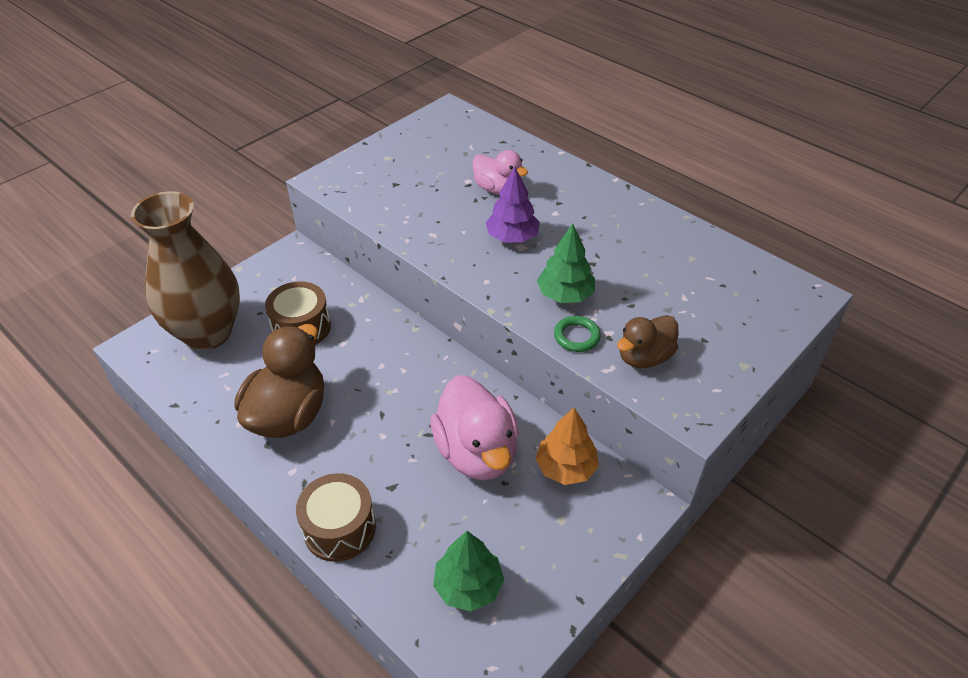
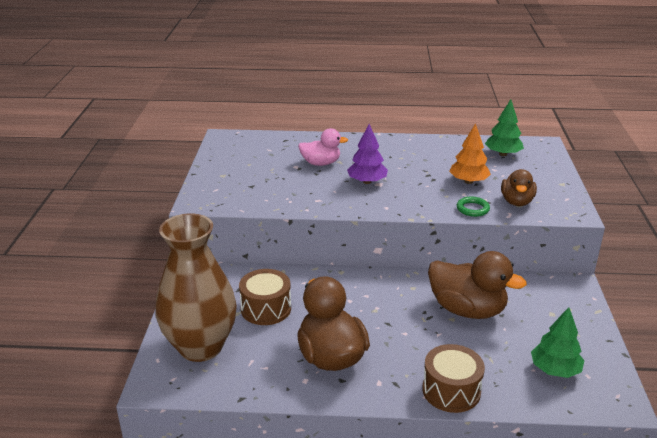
camera: 40 degrees left, 15 degrees down
(477, 452) = (467, 310): pink duck -> brown duck
(565, 295) = (437, 194): green tree -> green tree (503, 154)
(566, 467) = (520, 290): orange tree -> orange tree (468, 181)

